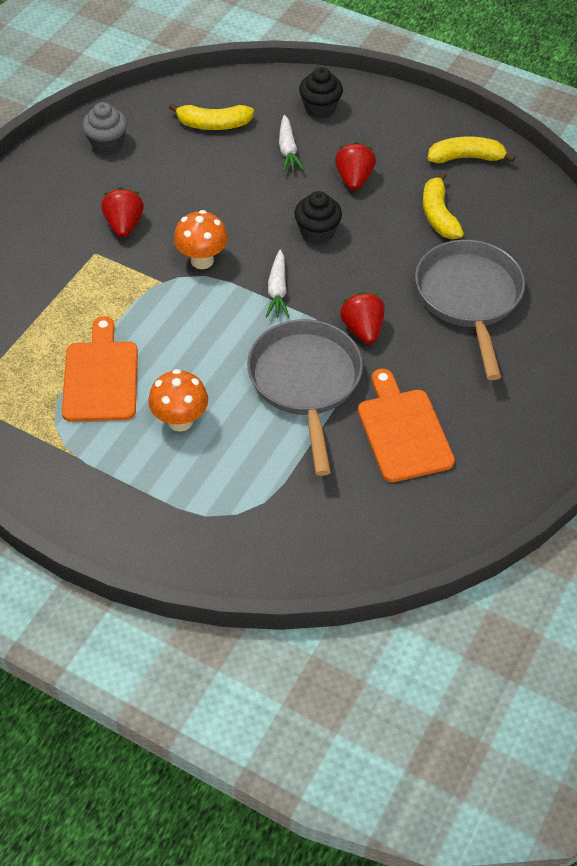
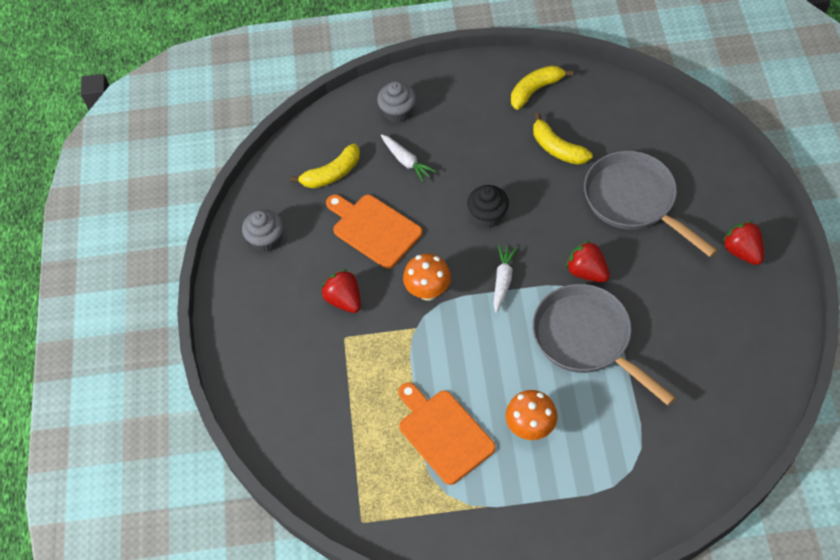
camera: 30 degrees left, 5 degrees up
(277, 290) = (503, 280): white carrot -> white carrot turned 135 degrees counterclockwise
(320, 108) = (398, 112): black cupcake -> grey cupcake
(354, 179) = (474, 156): red strawberry -> red strawberry (742, 251)
(403, 431) = (681, 331): orange cutting board -> orange cutting board (374, 229)

